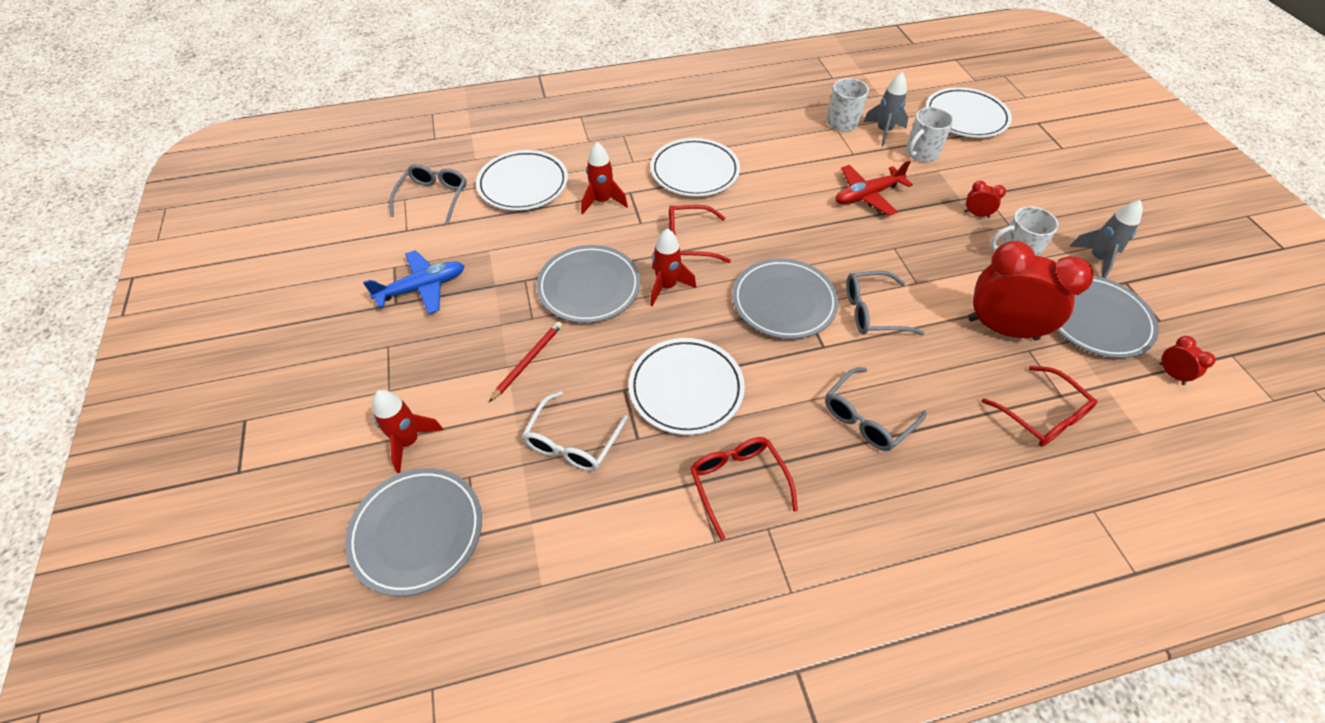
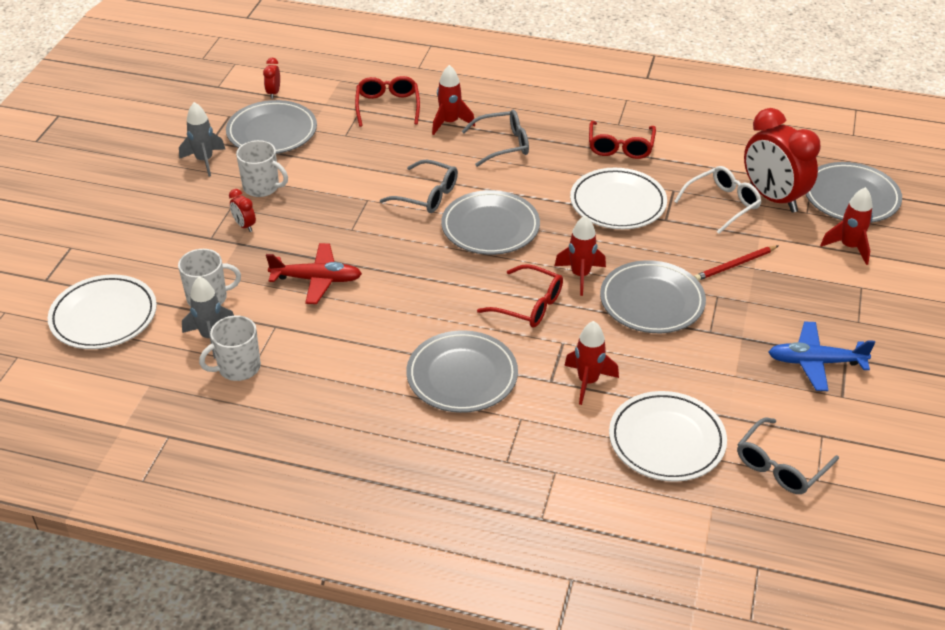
camera: 150 degrees left, 10 degrees down
(694, 171) = (462, 376): white plate -> grey plate
(953, 423) = (450, 123): none -> red rocket
(1002, 329) = (345, 151): red clock -> red clock (773, 198)

